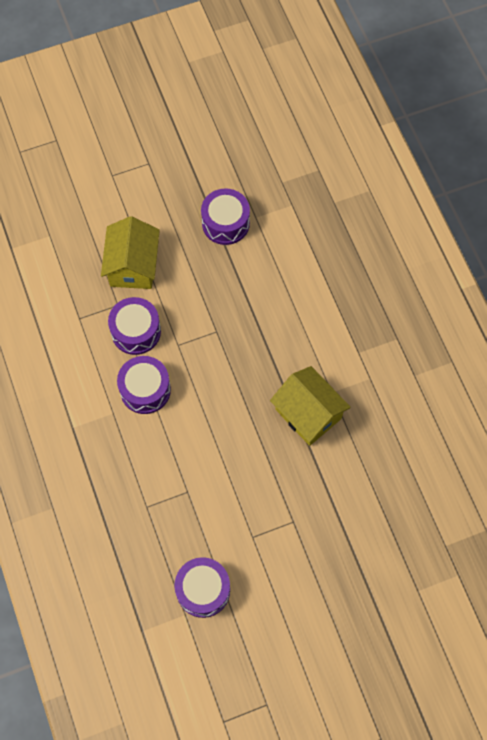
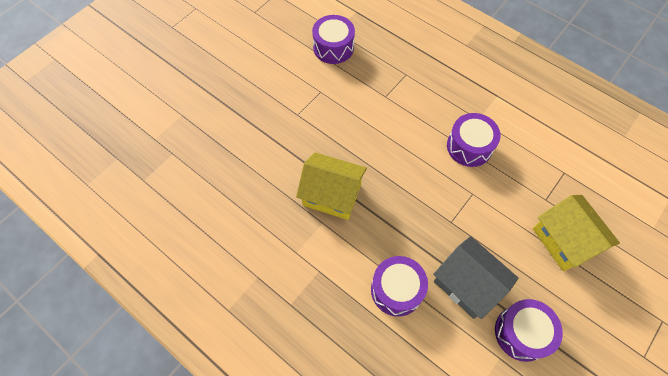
camera: 150 degrees right, 5 degrees down
(136, 331) = (513, 186): purple drum -> purple drum (396, 290)
(241, 277) = (467, 284): none -> grey house

